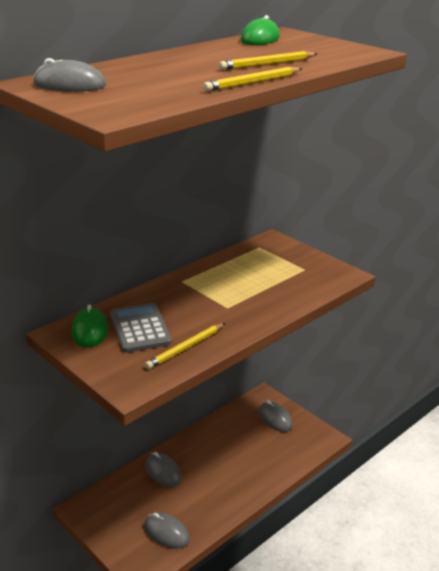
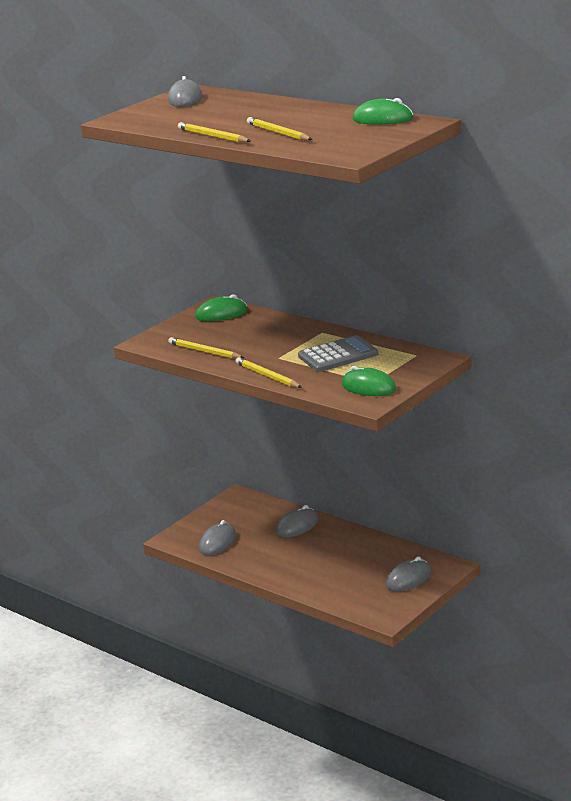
camera: 85 degrees right, 5 degrees down
(140, 328) = (230, 330): grey calculator -> grey calculator (338, 355)
(268, 316) = (267, 376): none -> yellow pencil
(314, 272) = (368, 387): none -> green mouse

